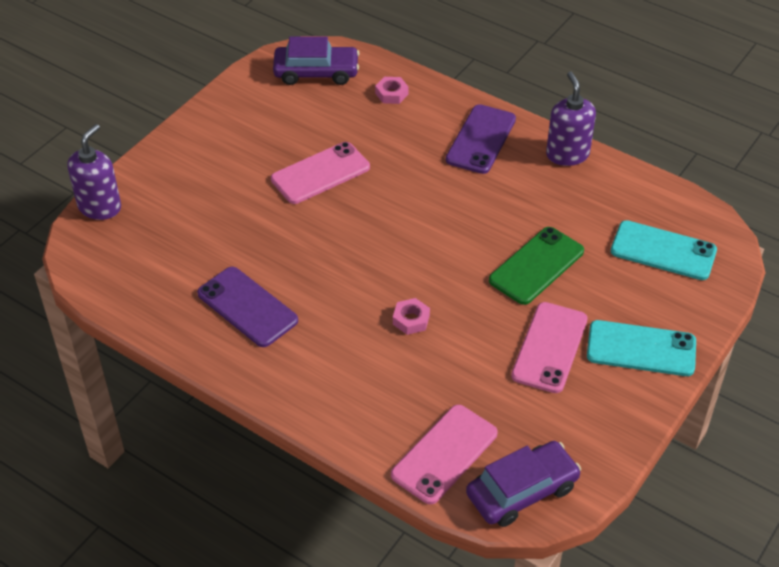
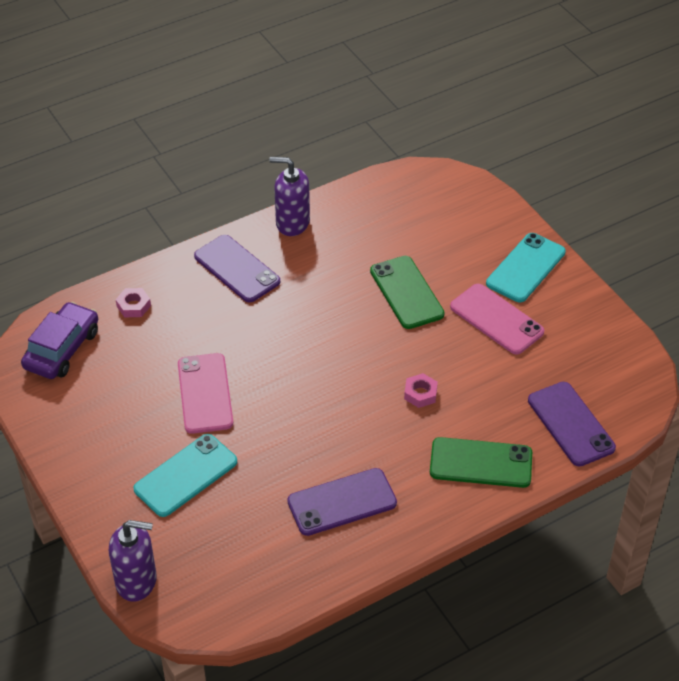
camera: 65 degrees left, 0 degrees up
(100, 207) = (136, 581): purple soap dispenser -> purple soap dispenser turned 135 degrees clockwise
(350, 395) = (481, 463): none -> green phone
(444, 454) = (571, 424): pink phone -> purple phone
(522, 491) = (626, 391): purple car -> none
(663, 251) = (434, 213): turquoise phone -> turquoise phone (186, 475)

